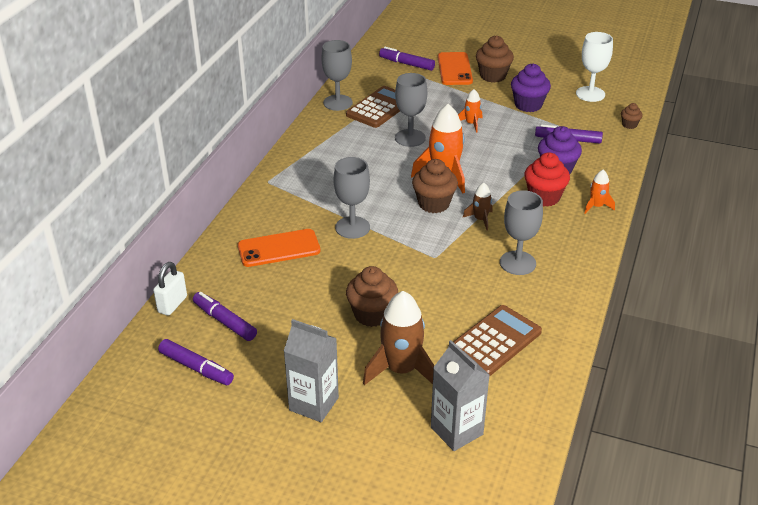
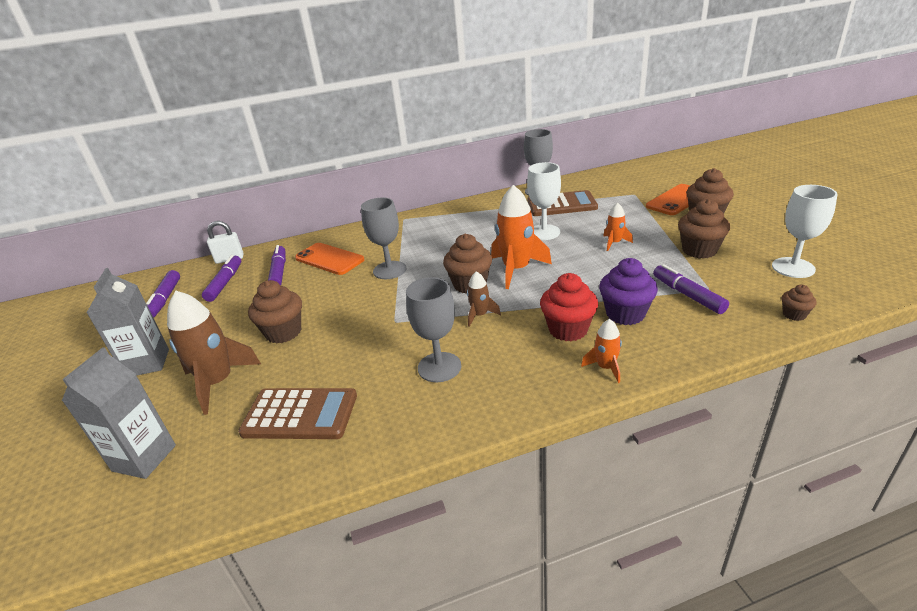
camera: 55 degrees right, 5 degrees down
(406, 64) = (640, 184): purple marker -> purple marker (279, 271)
(410, 138) = (544, 232): grey goblet -> white goblet
(528, 105) = (699, 250): purple cupcake -> brown cupcake

